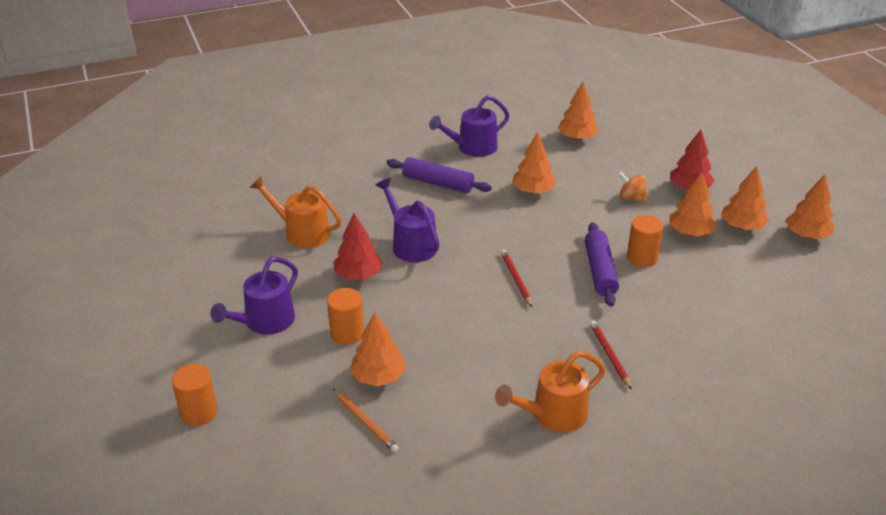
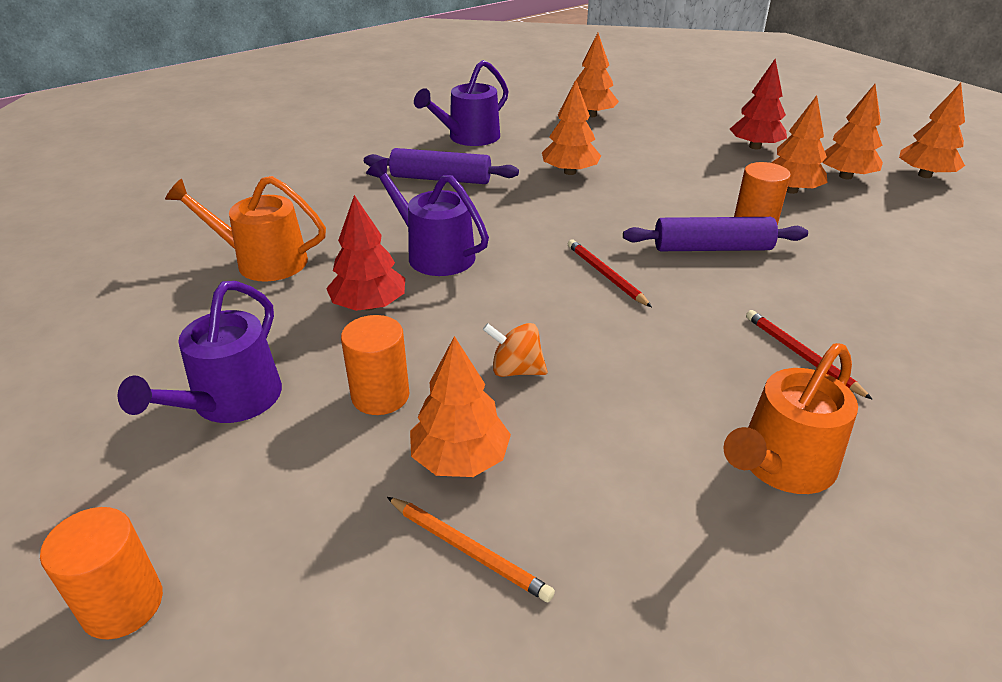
camera: 15 degrees left, 0 degrees up
(600, 271) = (712, 248): purple rolling pin -> purple rolling pin turned 75 degrees counterclockwise
(631, 198) = (694, 164): orange spinning top -> orange spinning top (516, 370)

